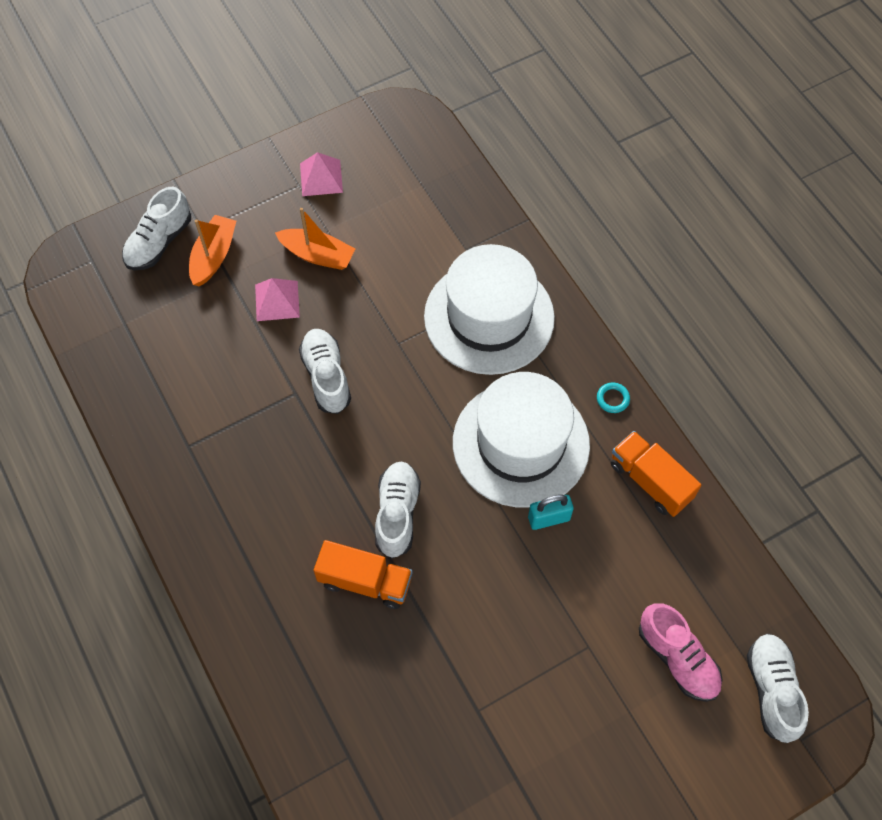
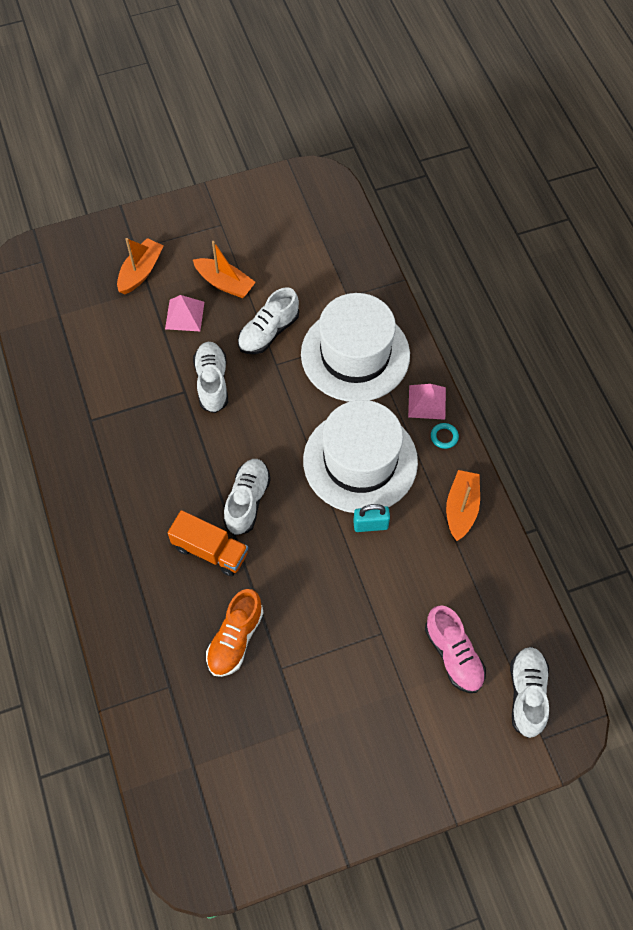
camera: 10 degrees right, 0 degrees up
(159, 242) = (99, 254): white shoe -> white shoe (268, 332)
(321, 177) = (240, 221): pink pyramid -> pink pyramid (427, 402)
(417, 684) = (235, 639): none -> orange shoe
(650, 481) = (461, 508): orange truck -> orange boat

